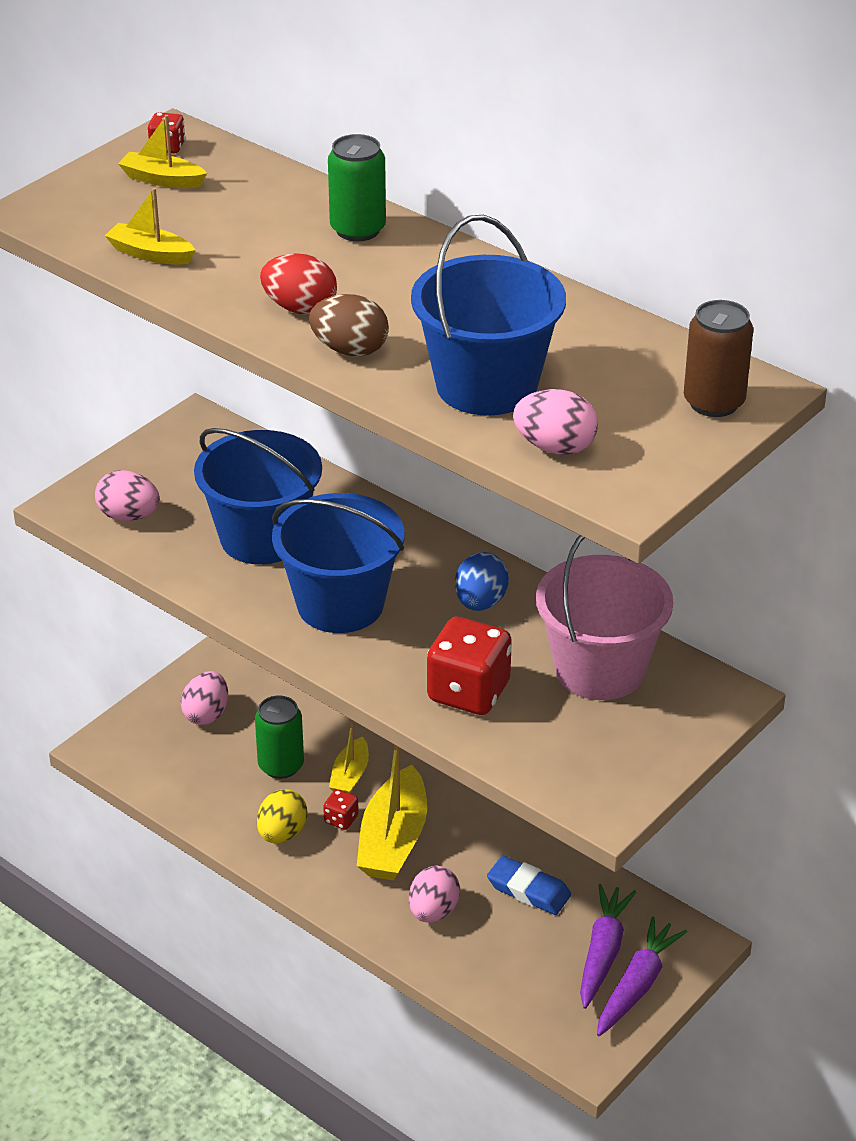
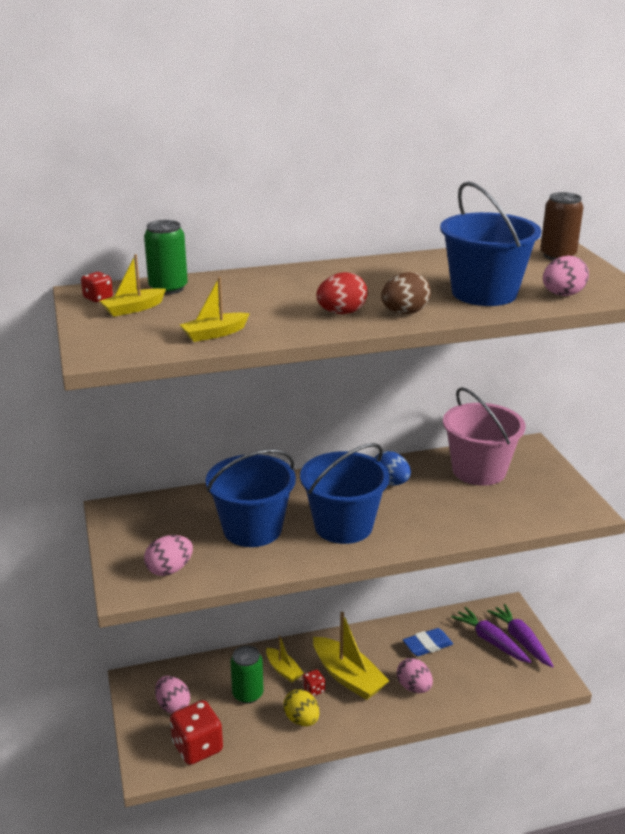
camera: 55 degrees left, 10 degrees down
(358, 229) = (279, 279): green can -> green can (168, 288)
(468, 692) = (460, 514): red dice -> red dice (197, 747)

